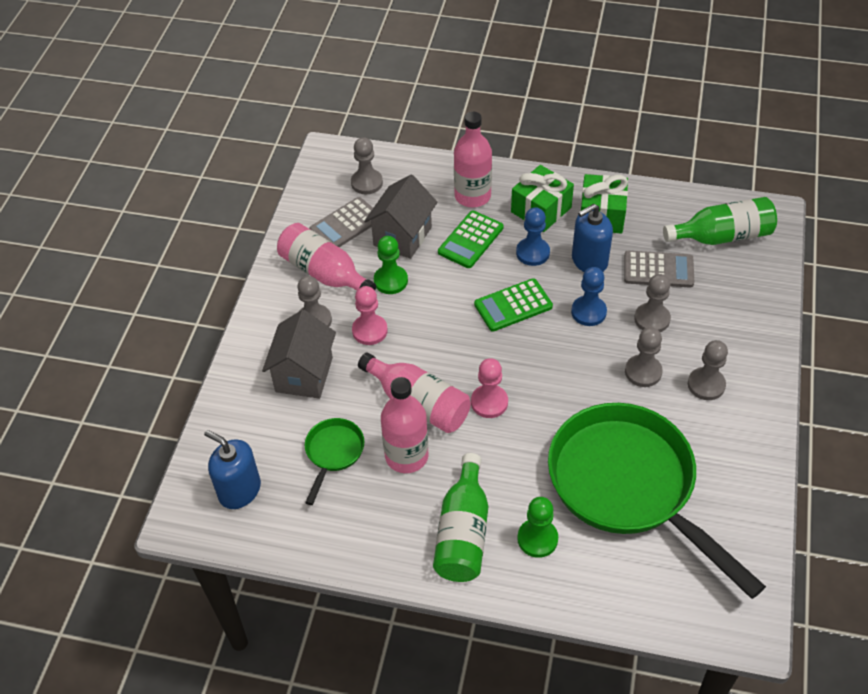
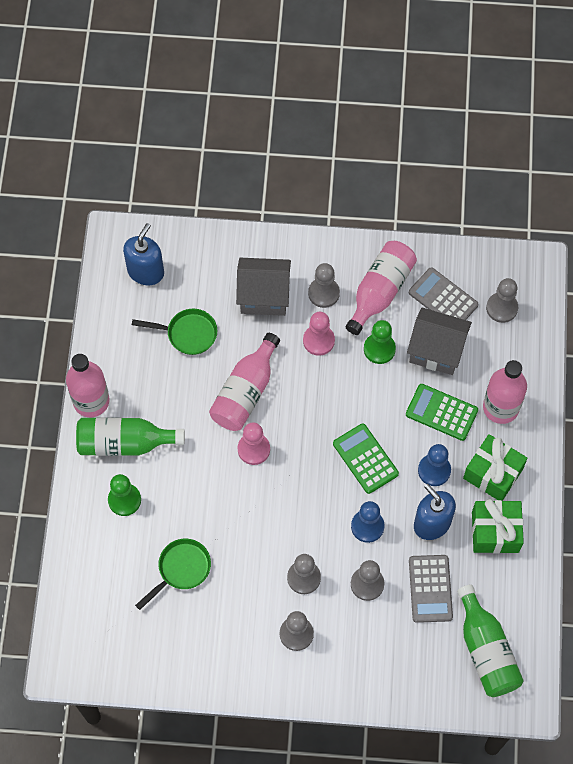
camera: 80 degrees right, 15 degrees up
(406, 456) = (191, 390): pink bottle -> pink bottle (91, 401)
(629, 486) = (181, 569): green pan -> green pan, size x0.42

